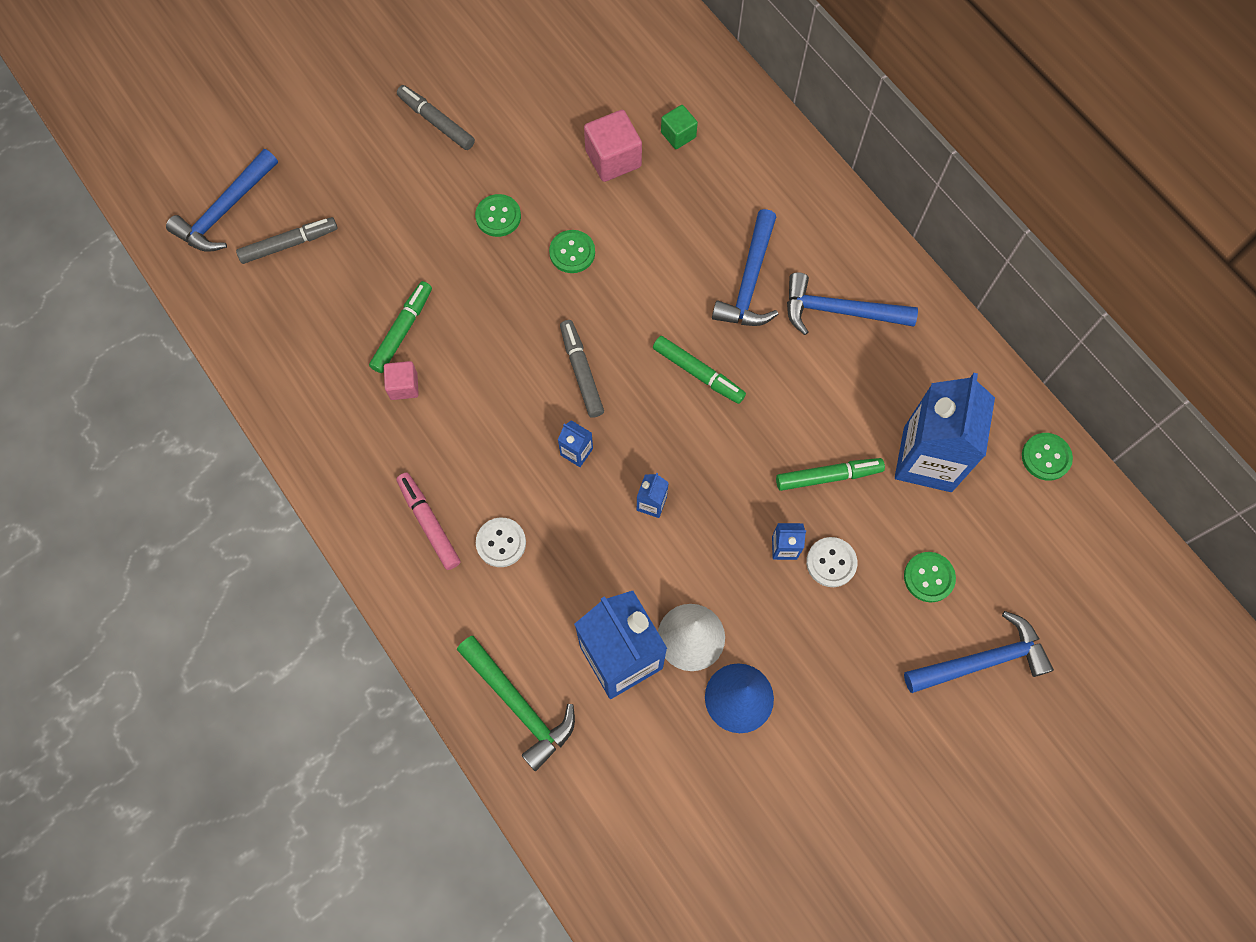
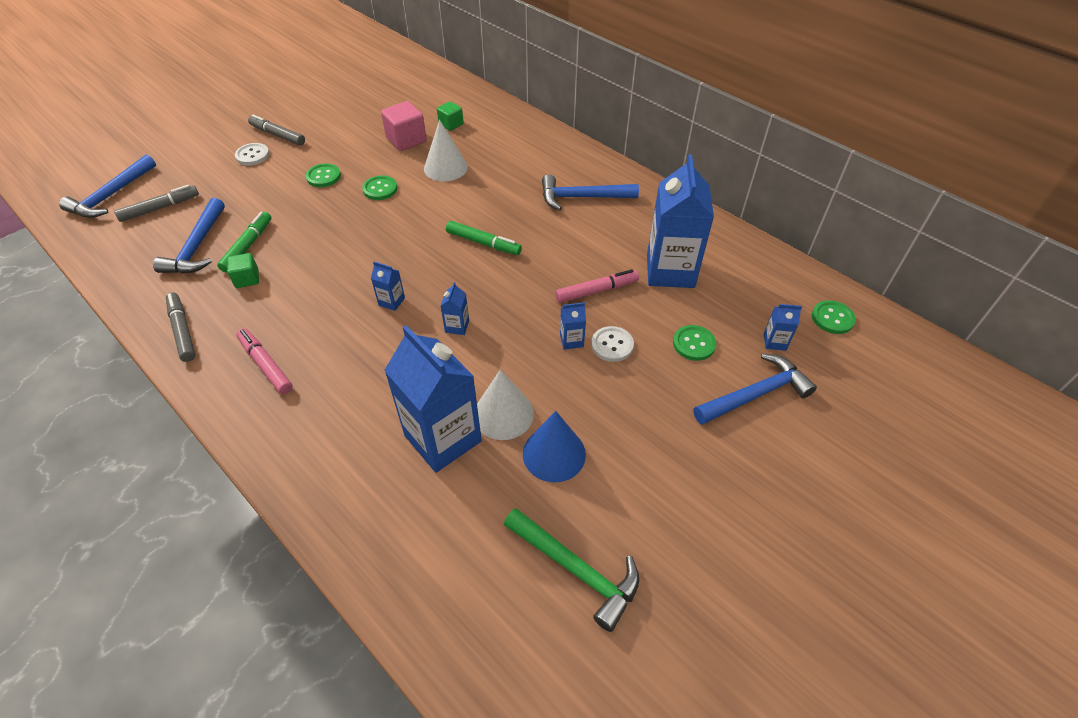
camera: 10 degrees left, 20 degrees down
(403, 386) = (247, 279): pink cube -> green cube
(501, 543) = (329, 370): white button -> white button (252, 155)
(519, 704) = (349, 491): green hammer -> green hammer (576, 569)
(581, 372) = (392, 253): grey marker -> grey marker (182, 331)
(662, 224) = (445, 167): none -> white cone
(750, 281) = (513, 189): blue hammer -> blue hammer (197, 246)
(828, 476) = (596, 291): green marker -> pink marker
(1027, 591) = (774, 342): none -> blue carton
(1046, 457) = (758, 258): green button -> green button (832, 318)

